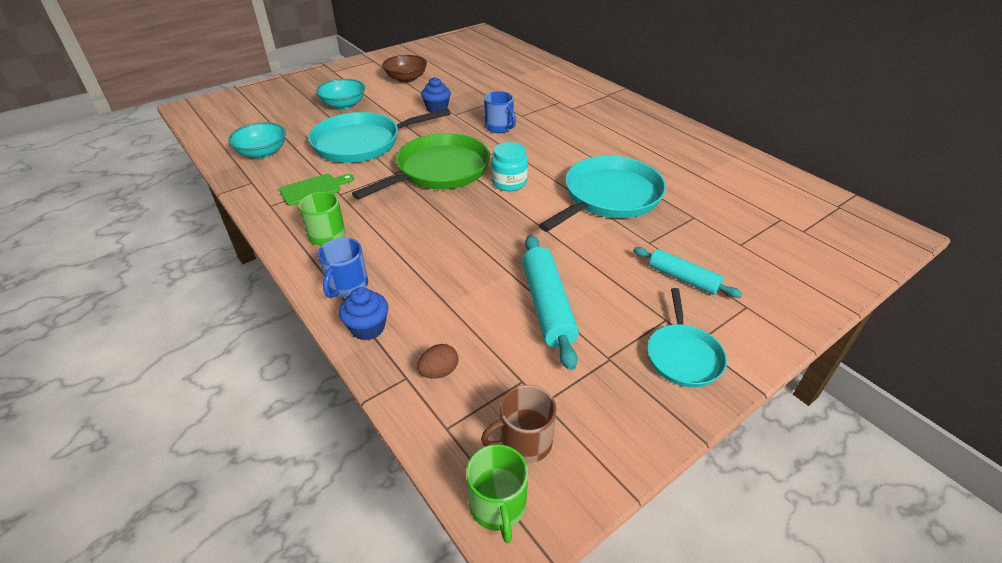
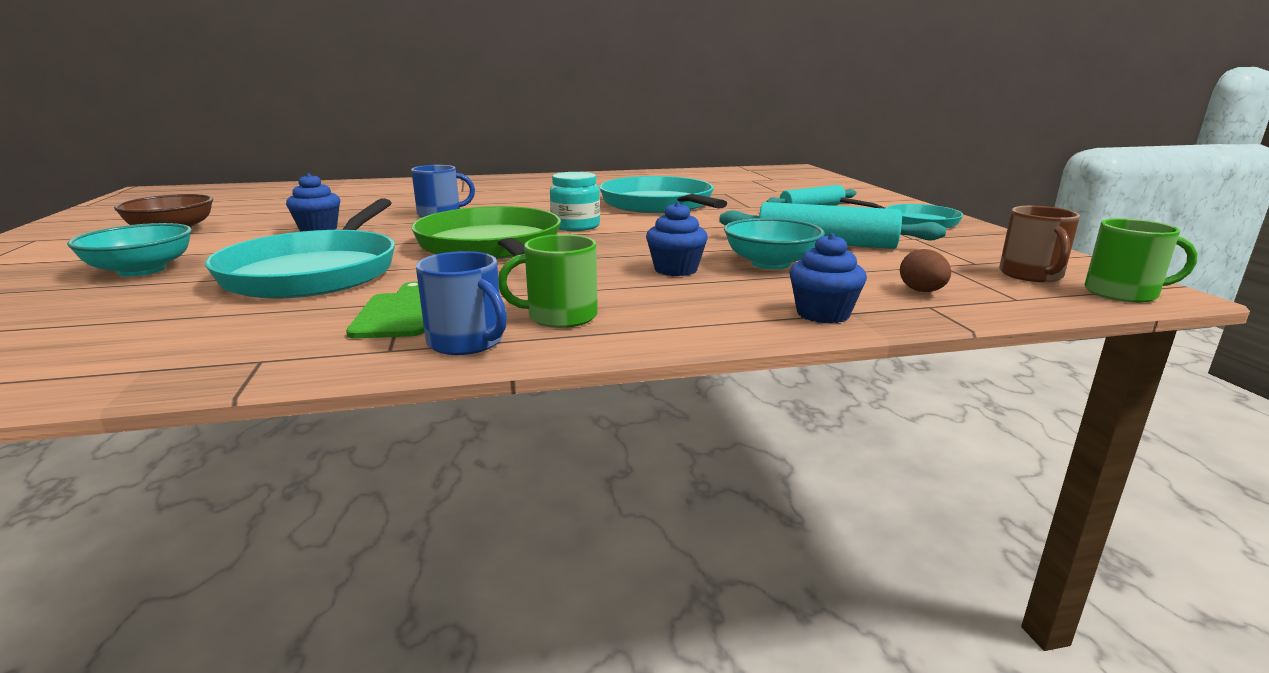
camera: 65 degrees left, 20 degrees down
(262, 152) = (153, 342): turquoise bowl -> turquoise bowl (770, 263)
(347, 286) = (715, 316): blue mug -> blue mug (466, 342)
(430, 250) = (676, 270): none -> blue cupcake

